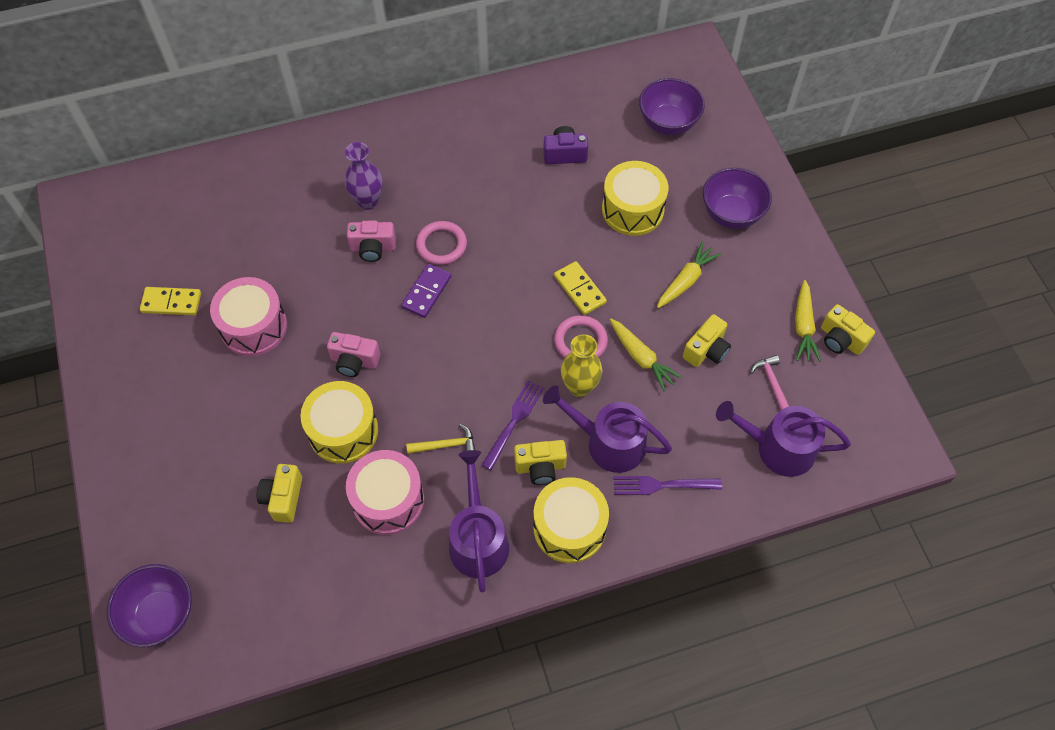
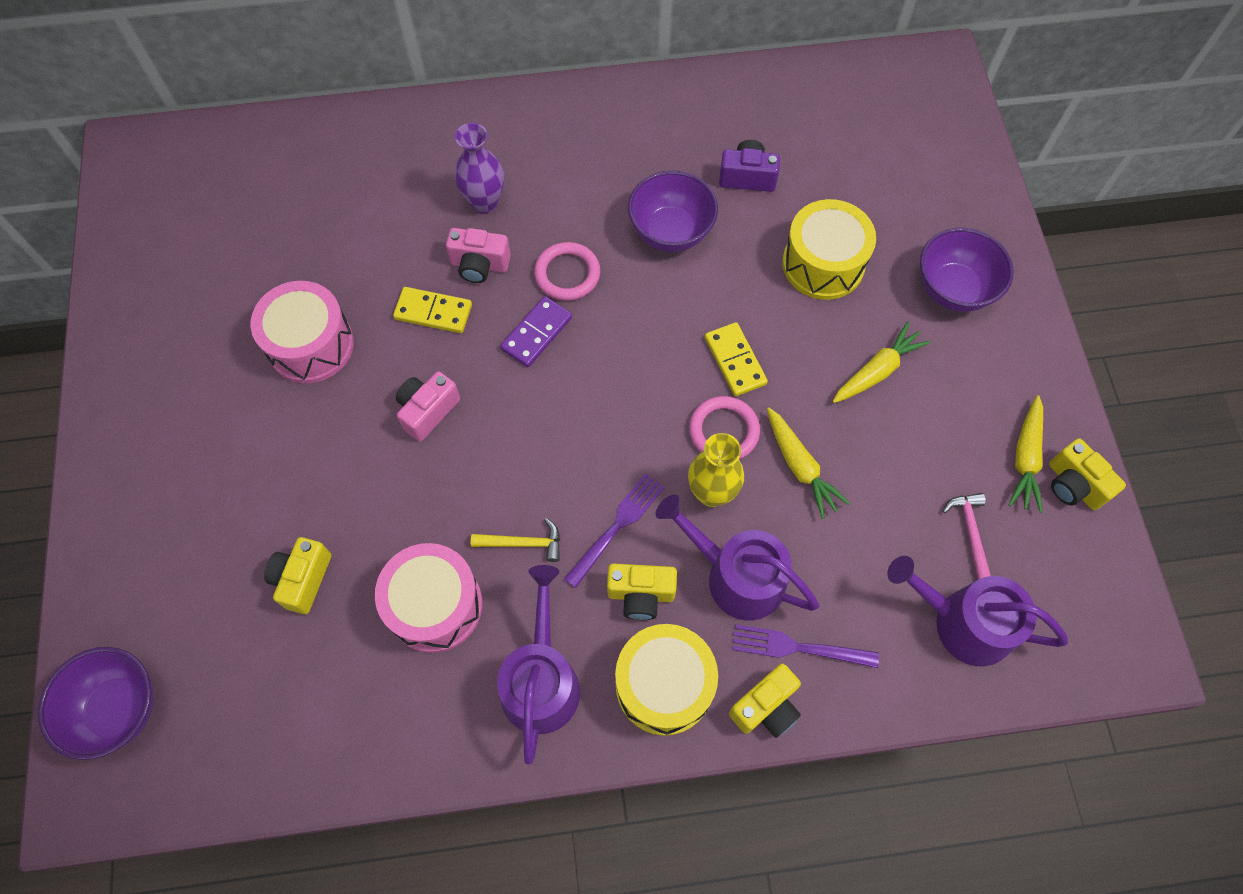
camera: 10 degrees right, 5 degrees up
(171, 303) = (216, 298): yellow domino -> yellow domino (433, 312)
(343, 431) = (396, 502): yellow drum -> none
(354, 361) = (428, 411): pink camera -> pink camera turned 105 degrees clockwise
(668, 123) = (889, 155): purple bowl -> purple bowl (671, 232)
(706, 350) = (888, 470): yellow camera -> yellow camera (766, 707)

